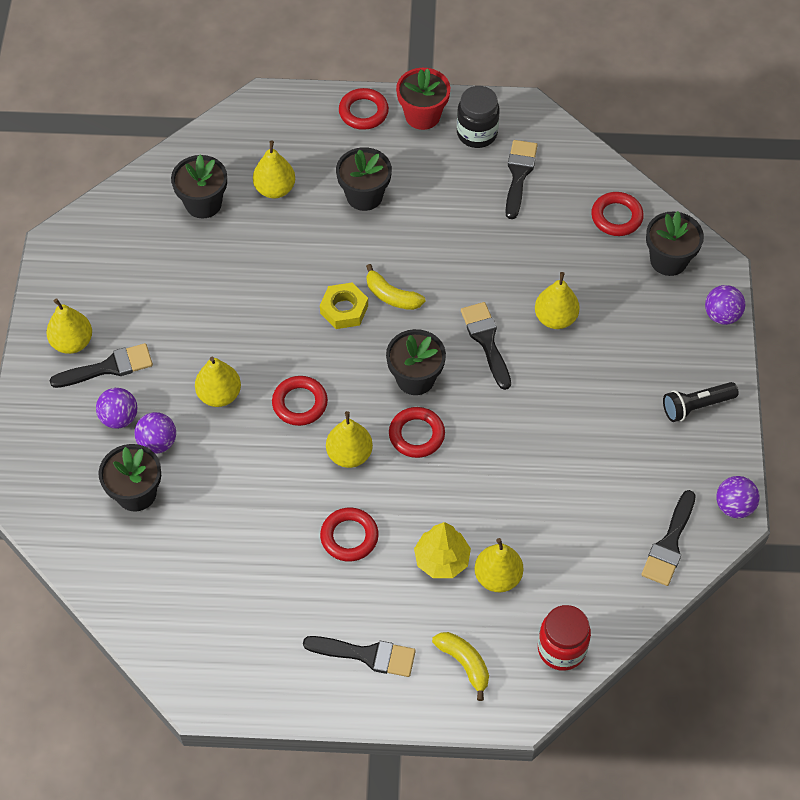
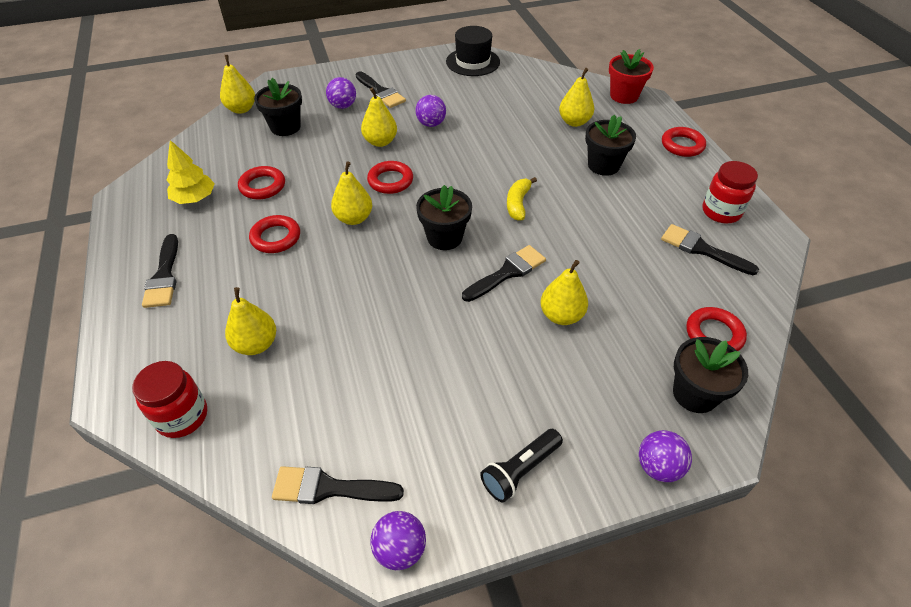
camera: 70 degrees right, 10 degrees down
(72, 342) = (393, 75): yellow pear -> yellow pear (241, 109)
(89, 243) = (473, 62): none -> black hat
(157, 442) = (329, 126): purple ball -> purple ball (431, 124)
(203, 203) = (537, 95): black flower pot -> none
(344, 309) = (489, 181): yellow nut -> none
(416, 435) = (388, 252): red ring -> red ring (262, 186)
(422, 116) = (709, 176): red flower pot -> red flower pot (624, 96)
(442, 559) = (266, 300): yellow tree -> yellow tree (194, 198)
(464, 663) = (160, 343): yellow banana -> none
(477, 133) = (721, 212): black jar -> red jar
(519, 174) = (702, 249): black brush -> black brush turned 135 degrees counterclockwise
(696, 406) = (520, 470): black flashlight -> black flashlight turned 90 degrees counterclockwise

